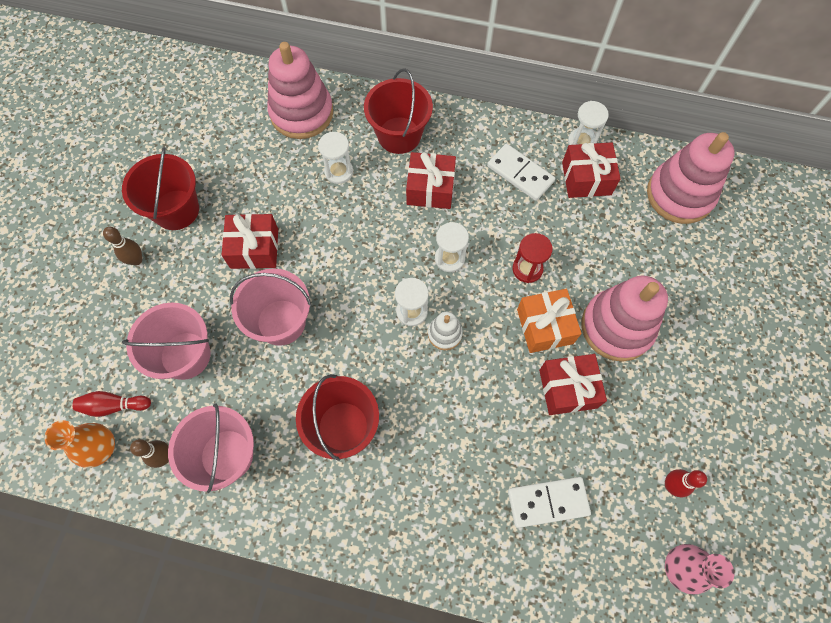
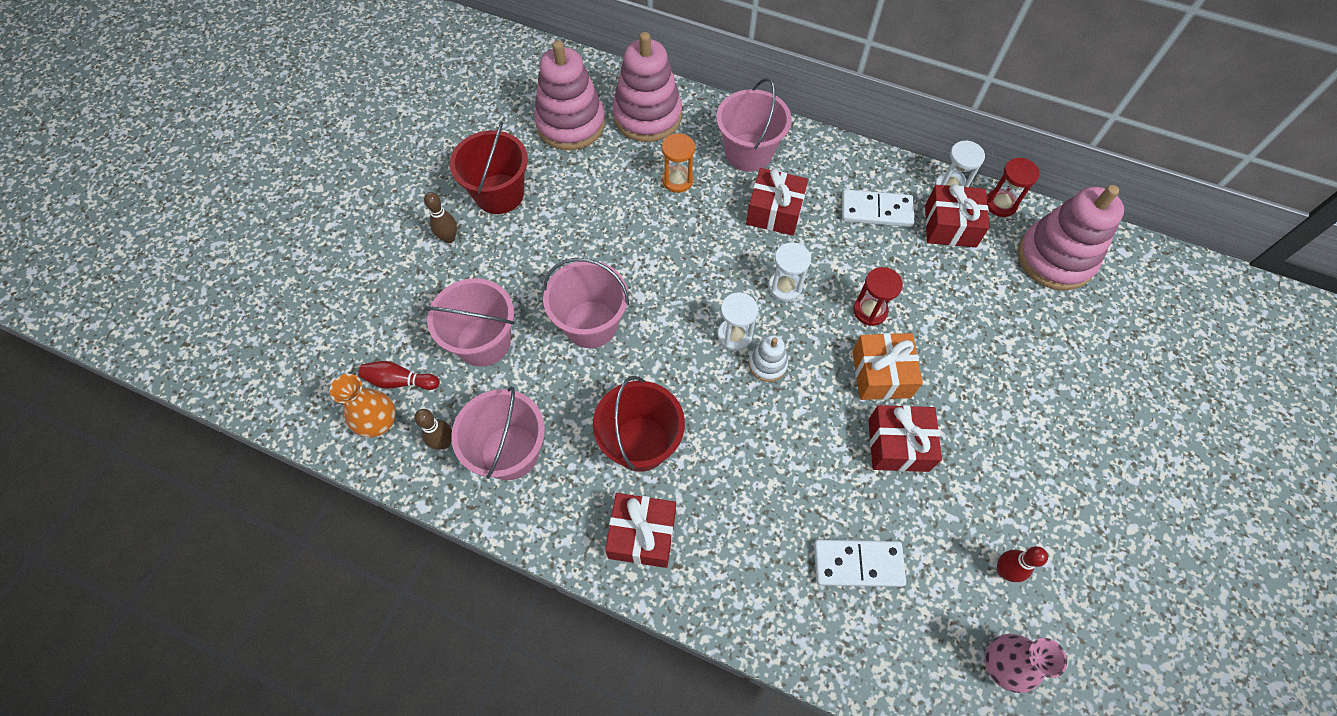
camera: 10 degrees right, 5 degrees down
(254, 248) = (575, 245): red gift -> red gift (642, 535)
(338, 172) = (677, 180): white hourglass -> orange hourglass
(399, 135) = (748, 152): red bucket -> pink bucket
(520, 174) = (876, 210): white domino -> white domino turned 45 degrees counterclockwise
(617, 327) = (963, 388): pink stacking toy -> pink stacking toy (571, 124)
(627, 151) = (1000, 204): none -> red hourglass

